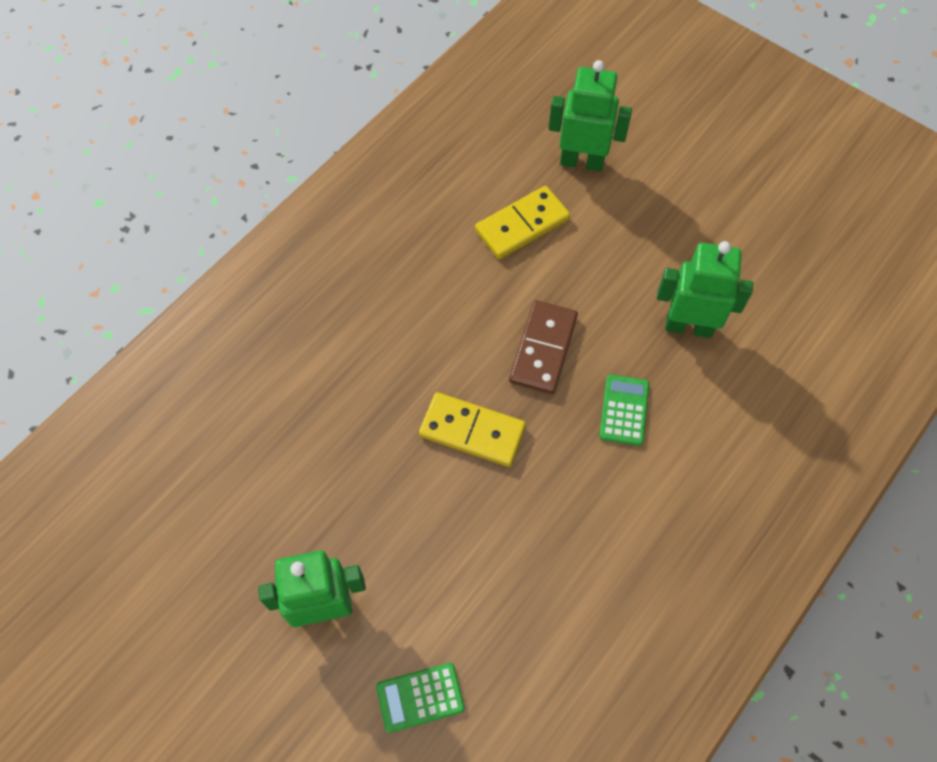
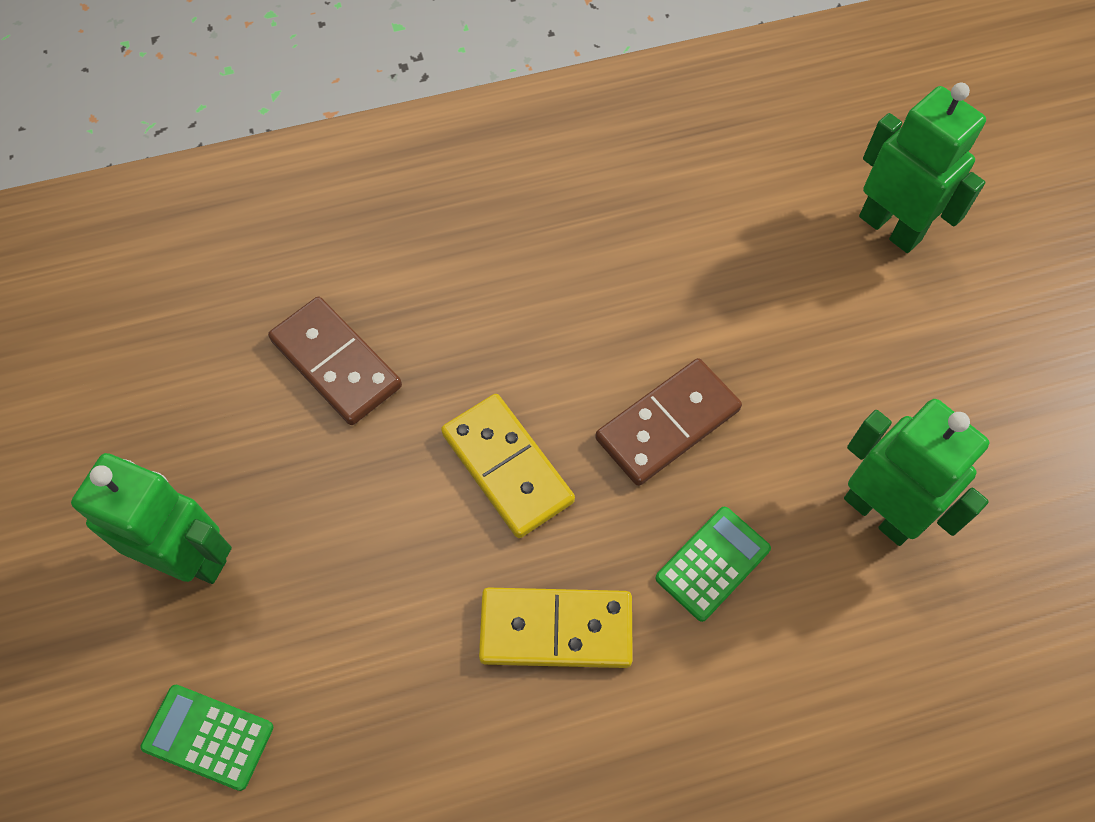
camera: 35 degrees right, 0 degrees up
(321, 436) = (336, 363): none -> brown domino
(522, 225) = (755, 261): yellow domino -> yellow domino (556, 629)

